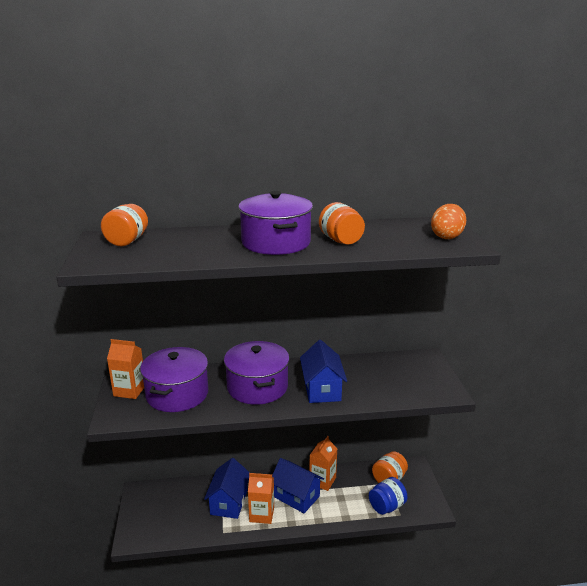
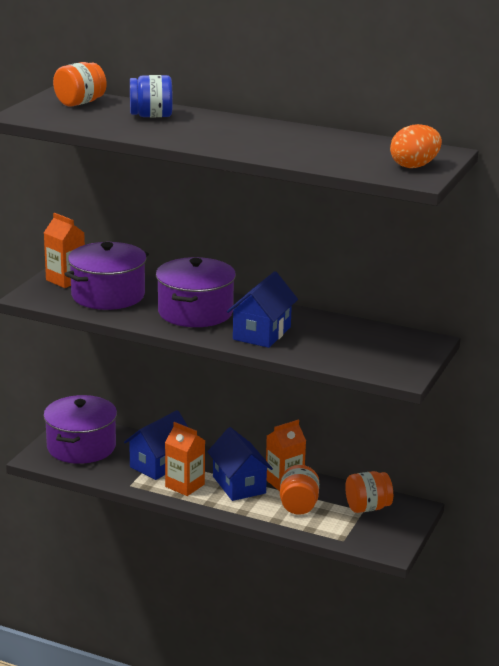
camera: 30 degrees right, 0 degrees up
(276, 243) = (218, 133): purple pot -> purple pot (81, 447)
(341, 240) = (289, 145): orange jar -> orange jar (298, 506)
(386, 506) = (335, 528): blue jar -> blue jar (151, 116)

